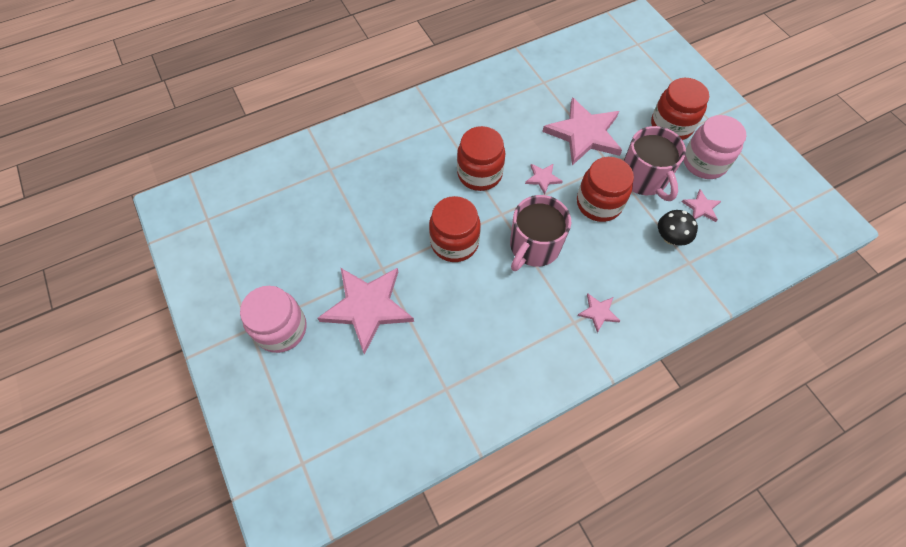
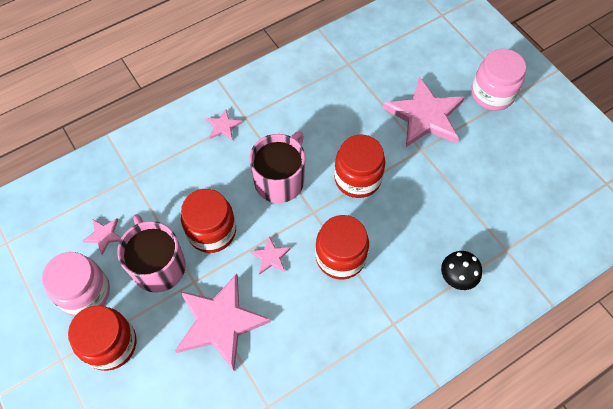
camera: 175 degrees right, 0 degrees up
(670, 238) = (144, 200): black mushroom -> black mushroom (457, 277)

